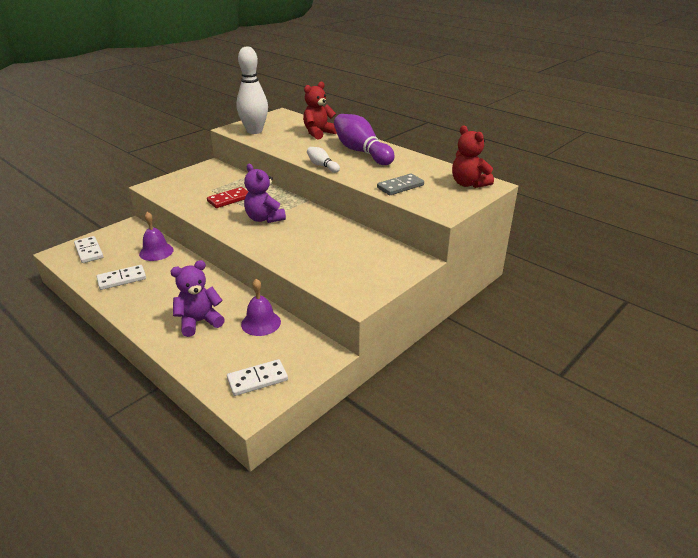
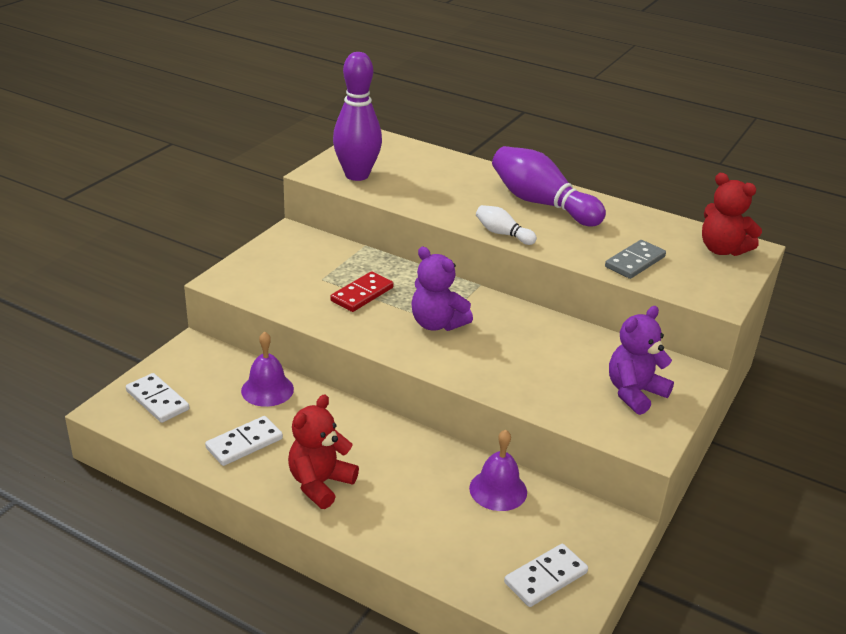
camera: 15 degrees left, 0 degrees up
(199, 322) = (409, 500): purple teddy bear -> purple teddy bear (634, 393)
(254, 131) = (357, 175): white bowling pin -> purple bowling pin
(318, 133) = (457, 173): red teddy bear -> red teddy bear (320, 484)

